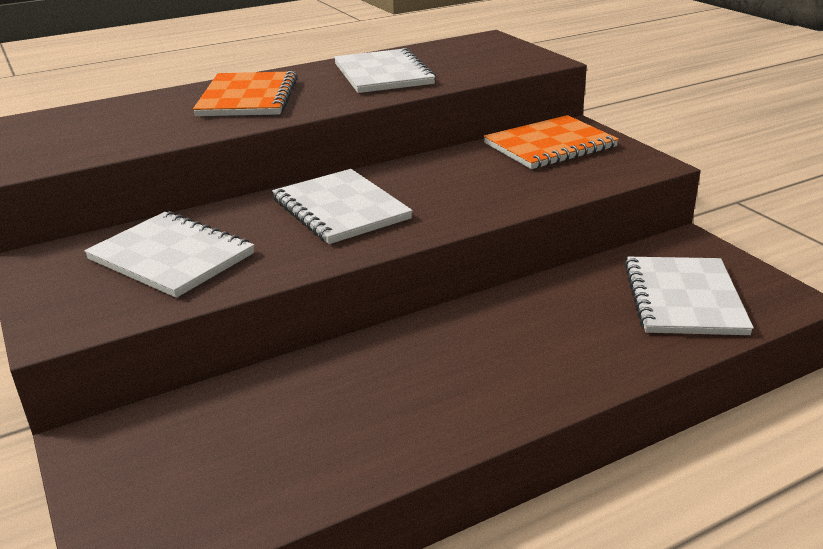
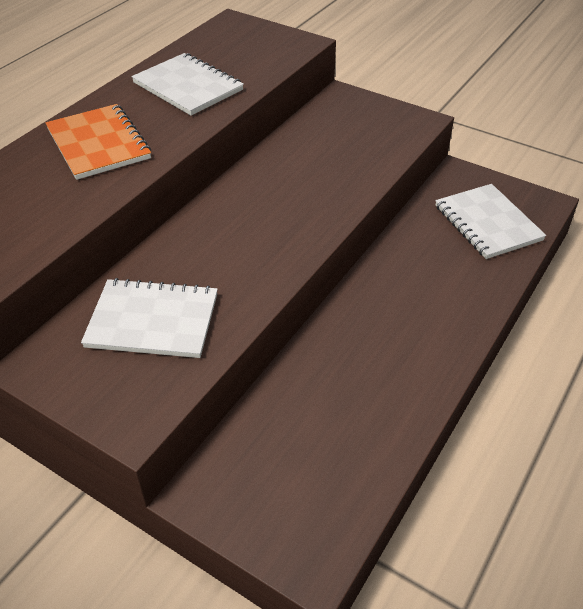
camera: 30 degrees left, 15 degrees up
(340, 209) = (240, 229): white notebook -> none
(550, 145) = (338, 119): orange notebook -> none

